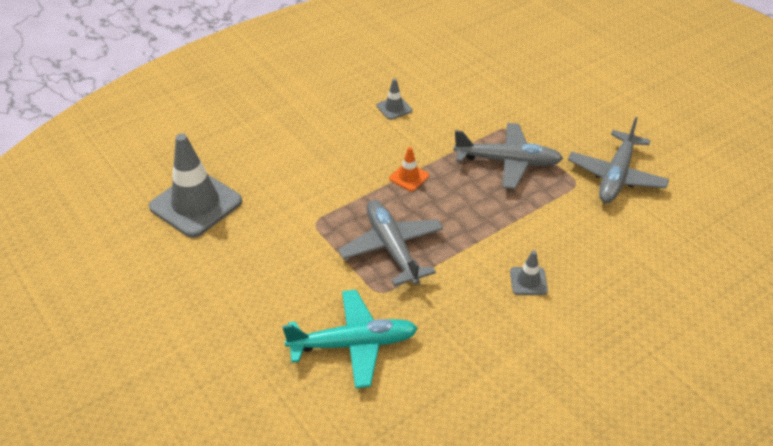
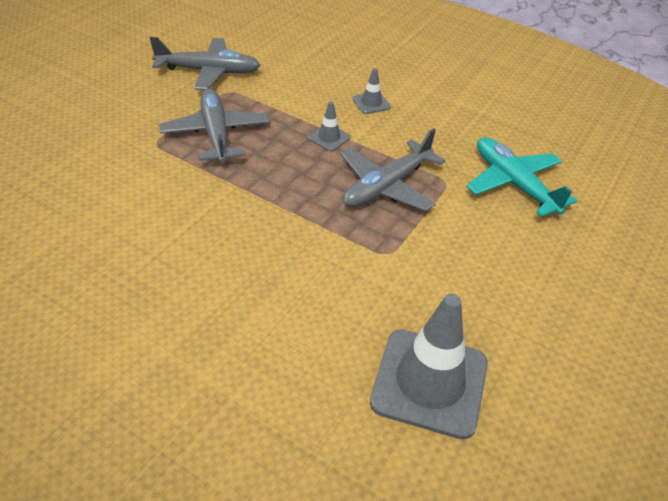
camera: 115 degrees left, 0 degrees up
(394, 108) = (143, 239): grey traffic cone -> grey traffic cone (329, 138)
(409, 177) = (274, 197): orange traffic cone -> none

